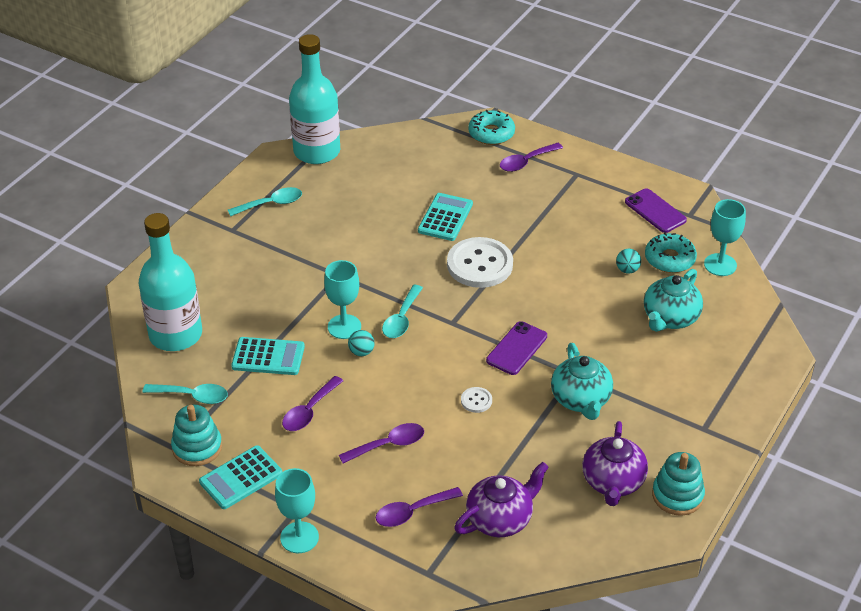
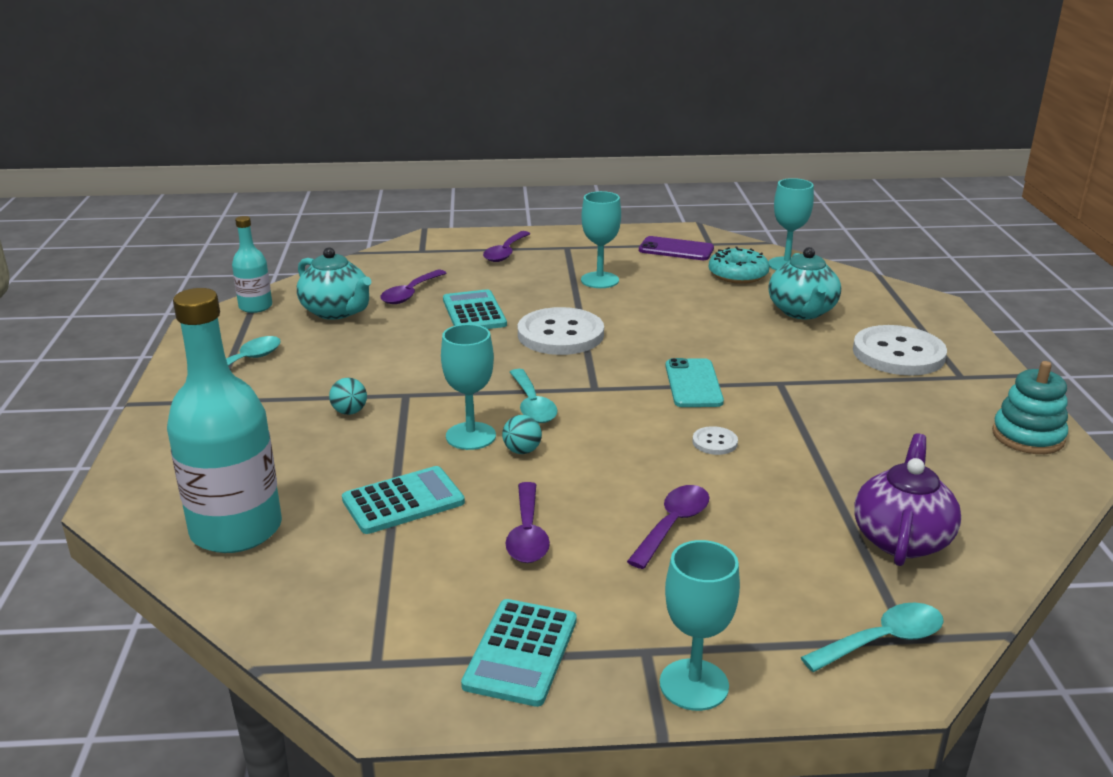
camera: 35 degrees left, 15 degrees down
(192, 396) = (336, 588): turquoise spoon -> turquoise spoon (882, 640)
(197, 447) = (410, 646): turquoise stacking toy -> none
(317, 151) = (255, 306): turquoise bottle -> turquoise bottle, size x0.52
(412, 512) = (796, 580): purple spoon -> purple spoon (410, 293)
(491, 133) = (443, 244): turquoise donut -> none
(516, 348) = (693, 384): purple phone -> turquoise phone
(562, 221) = (599, 280): none -> turquoise goblet
(581, 400) = (818, 399): turquoise teapot -> turquoise teapot (336, 311)
(613, 482) = (955, 452): purple teapot -> none
(627, 270) = (712, 293): turquoise ball -> turquoise ball (349, 412)
(687, 388) = (898, 354): none -> white button

